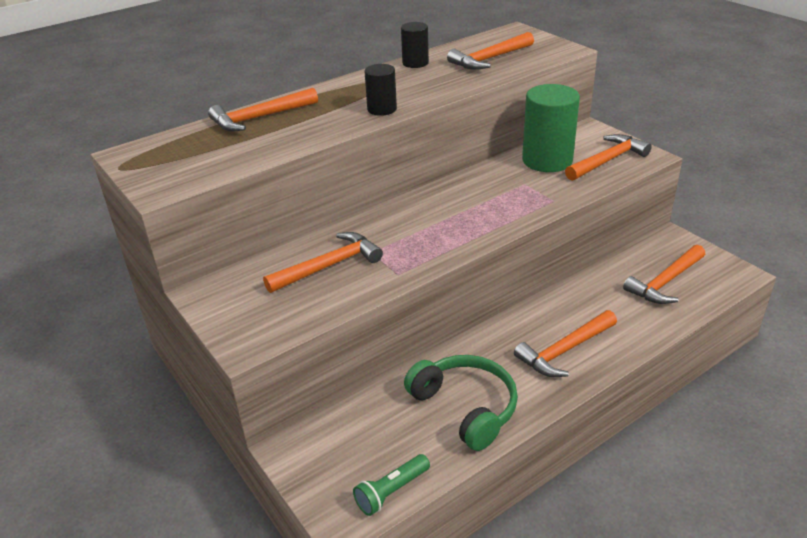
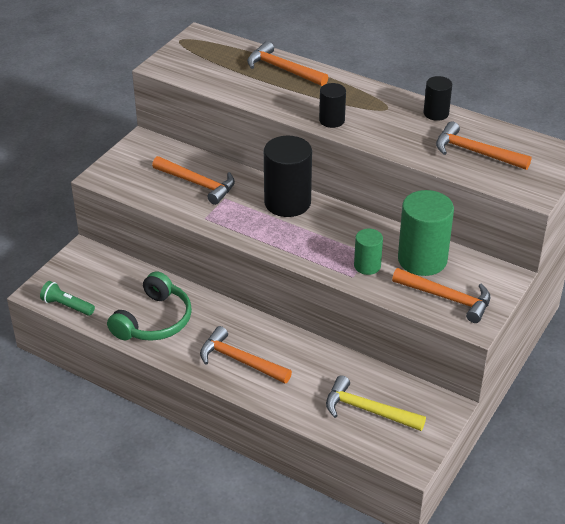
camera: 65 degrees right, 5 degrees up
(410, 213) = (287, 203): none -> black cylinder
(541, 189) = (367, 266): none -> green cylinder
(666, 282) = (368, 410): orange hammer -> yellow hammer

